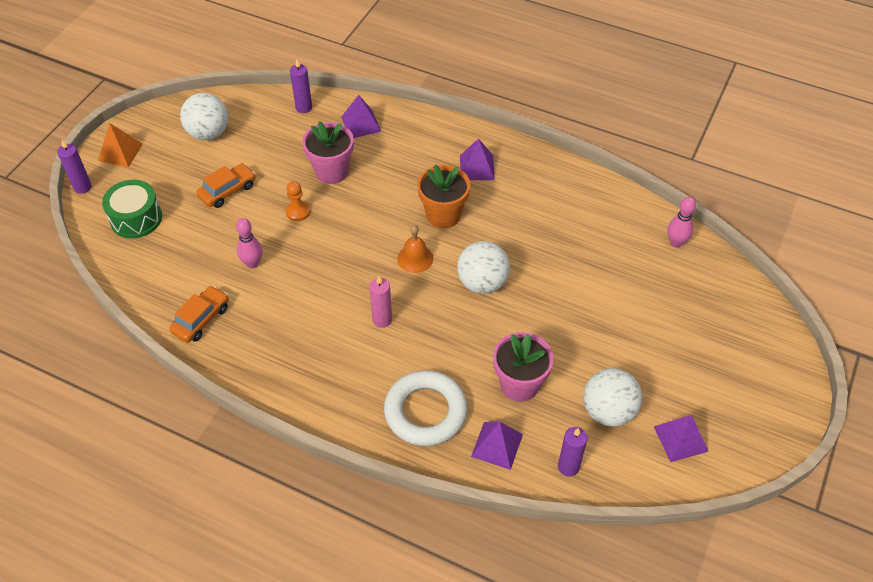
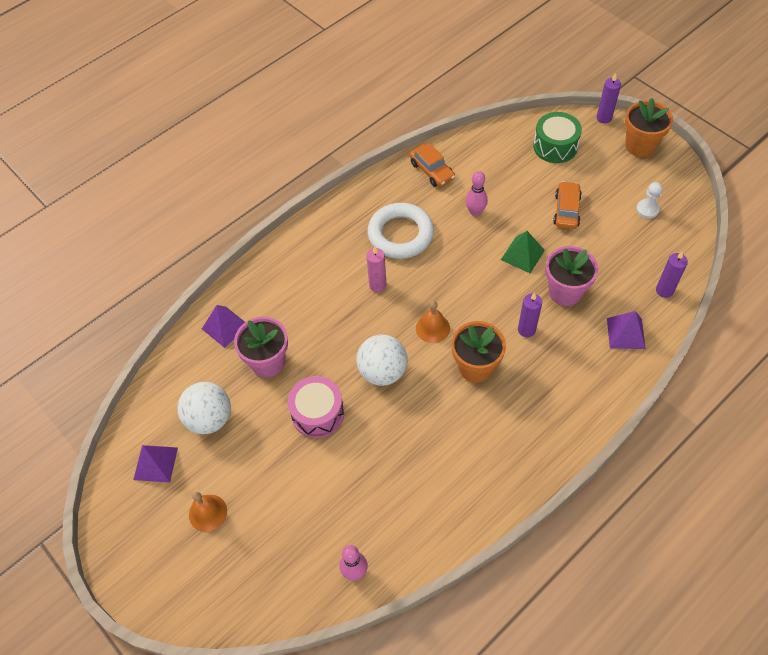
camera: 115 degrees right, 5 degrees up
(120, 152) = (640, 146): orange pyramid -> orange flower pot
(208, 133) = (647, 209): white ball -> white pawn
(227, 191) = (566, 210): orange car -> orange car turned 150 degrees counterclockwise
(298, 212) = (522, 255): orange pawn -> green pyramid
(425, 412) = (278, 289): white ring -> white ring (400, 234)
(477, 167) = (529, 418): purple pyramid -> none
(552, 319) = (318, 413): none -> pink drum
(568, 467) = (181, 368): purple candle -> purple candle (526, 330)
(697, 369) = (208, 513): none -> orange bell

